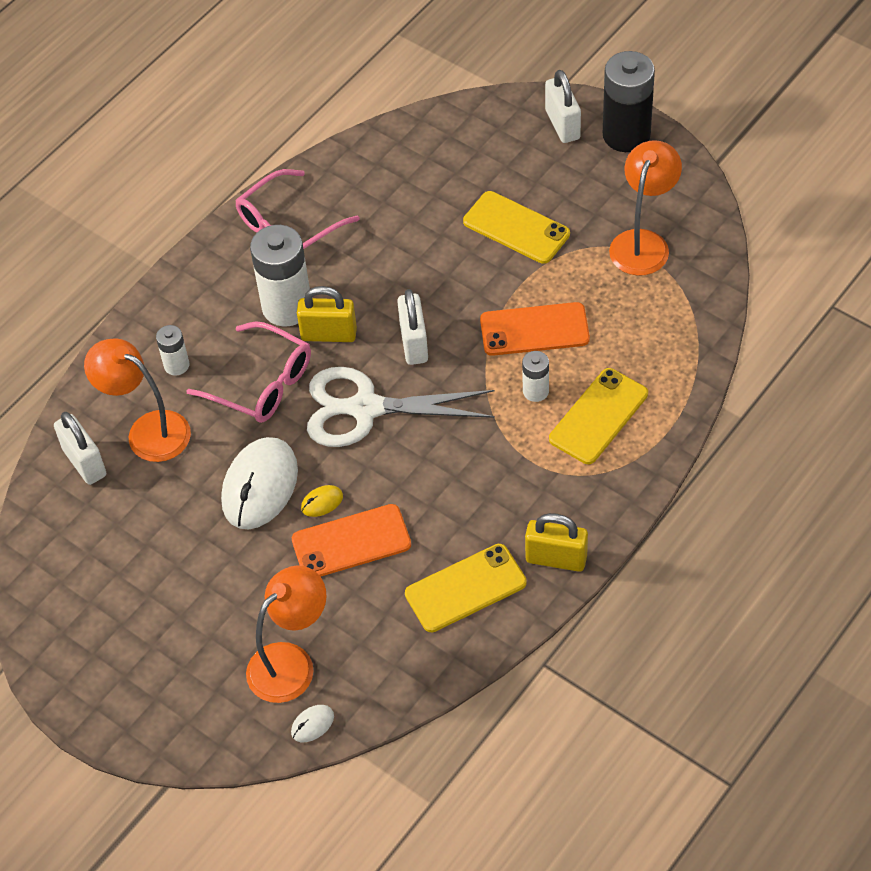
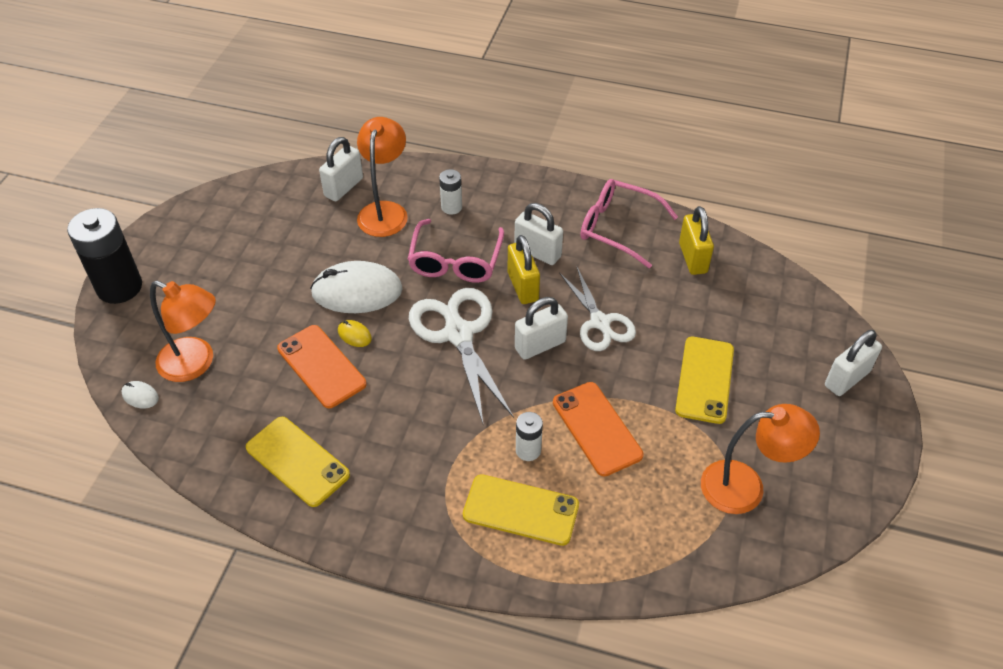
camera: 65 degrees right, 5 degrees down
(287, 307) = (537, 252): white battery -> white padlock
(408, 285) = (600, 322): none -> white scissors
(556, 558) = (349, 522): yellow padlock -> yellow padlock (693, 258)
(626, 135) = (869, 434): black battery -> black battery (119, 287)

